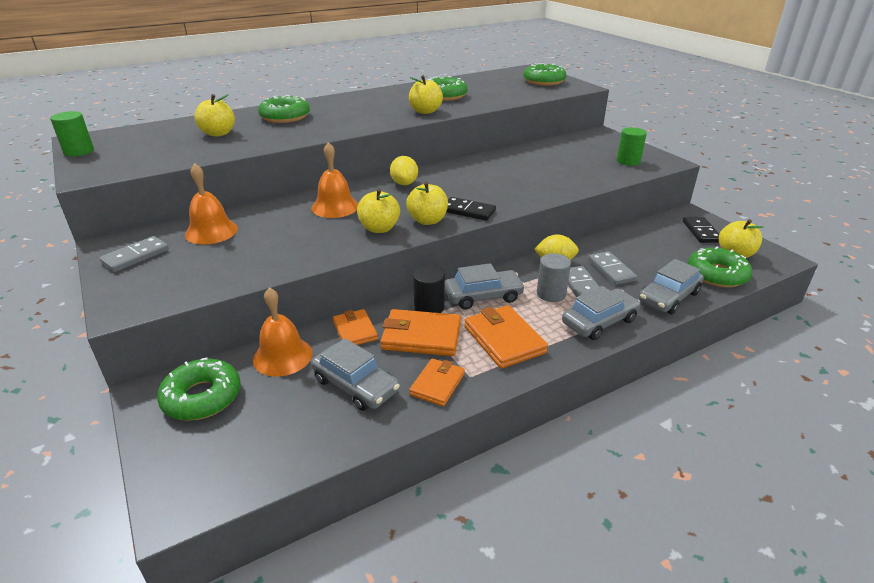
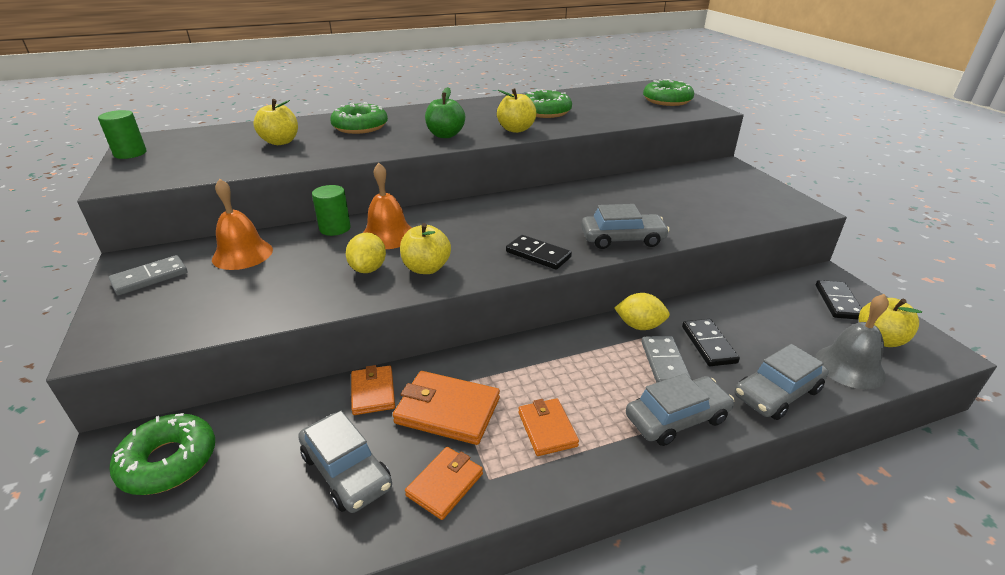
camera: 10 degrees right, 0 degrees up
(282, 356) = (279, 417): orange bell -> none
(366, 119) = (445, 135): none -> green apple
(404, 183) = (476, 212): yellow lemon -> yellow lemon (368, 269)
(427, 220) = (486, 263): yellow apple -> none
(429, 307) = (469, 371): black cylinder -> none
(483, 296) = (538, 363): grey car -> grey car (622, 239)
(504, 339) = (547, 429): orange wallet -> orange wallet, size x0.64
(551, 294) = (624, 369): grey cylinder -> none
(611, 270) = (708, 344): grey domino -> black domino
(628, 161) = (754, 204): green cylinder -> green cylinder (335, 228)
(717, 274) = (849, 366): green donut -> grey bell

